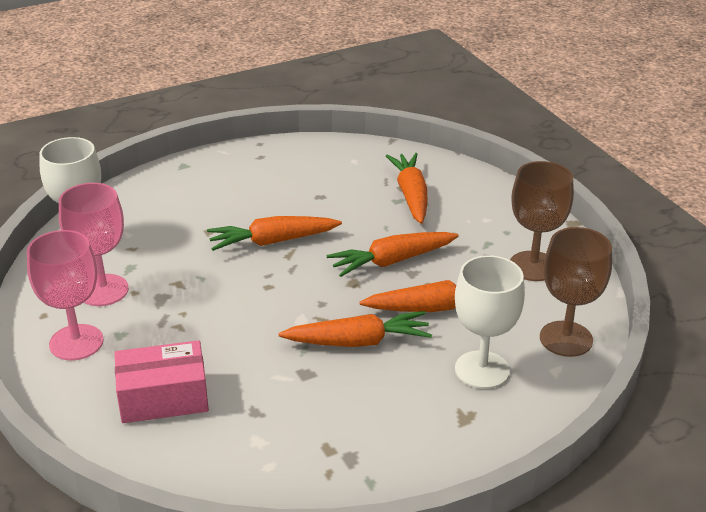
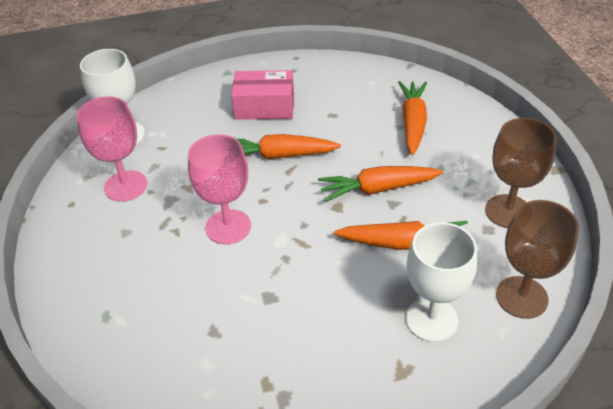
camera: 15 degrees right, 10 degrees up
(76, 342) = (88, 235): pink goblet -> pink goblet (228, 227)
(163, 397) = (140, 303): pink box -> pink box (264, 107)
(358, 341) = (325, 270): orange carrot -> none

